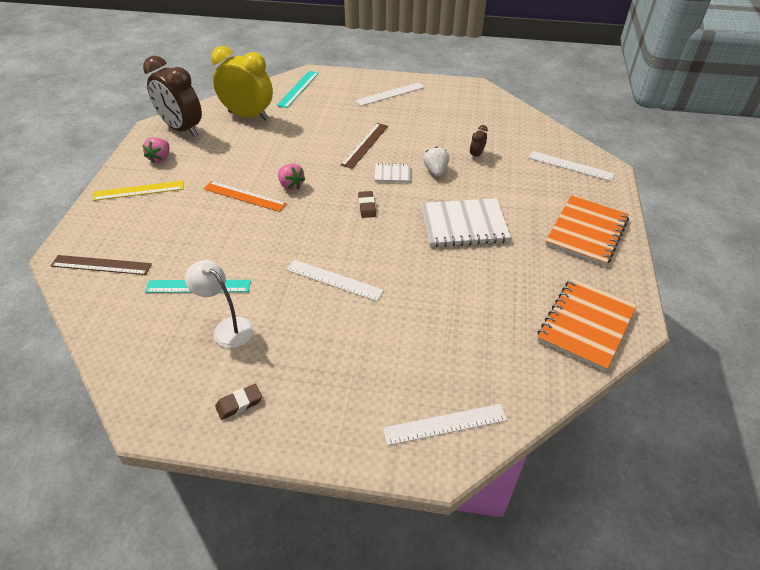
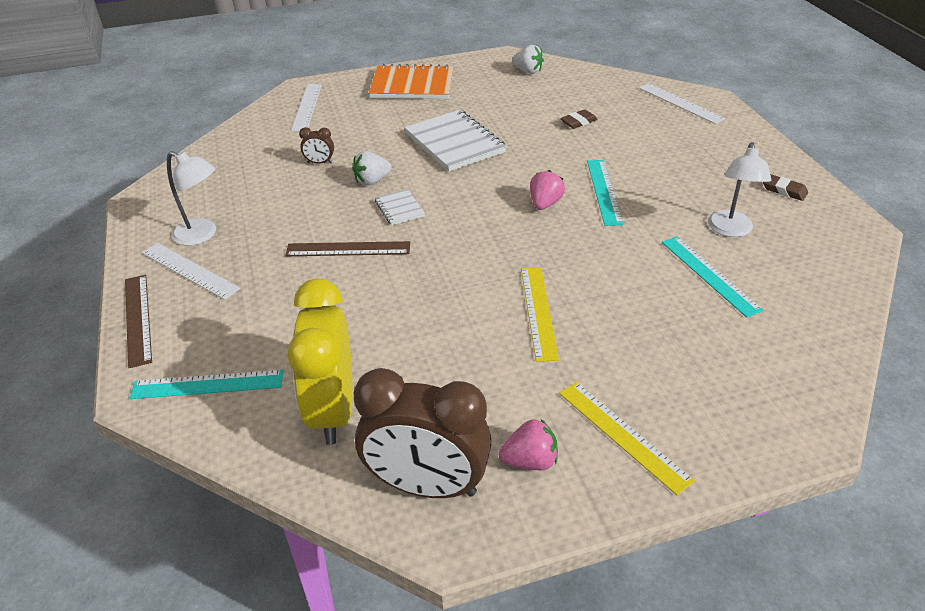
camera: 115 degrees left, 5 degrees down
(101, 265) = (776, 377): brown ruler -> brown ruler (138, 319)
(182, 129) = (426, 485): brown clock -> brown clock turned 90 degrees clockwise
(244, 196) = (538, 311): orange ruler -> yellow ruler
(291, 185) = (483, 279): pink strawberry -> pink strawberry (545, 204)
(334, 280) = (604, 191): white ruler -> turquoise ruler
(366, 206) = (475, 208): brown eraser -> brown eraser (578, 122)
(421, 101) = (202, 235): none -> white lamp
(586, 325) = (528, 71): orange notebook -> white strawberry

